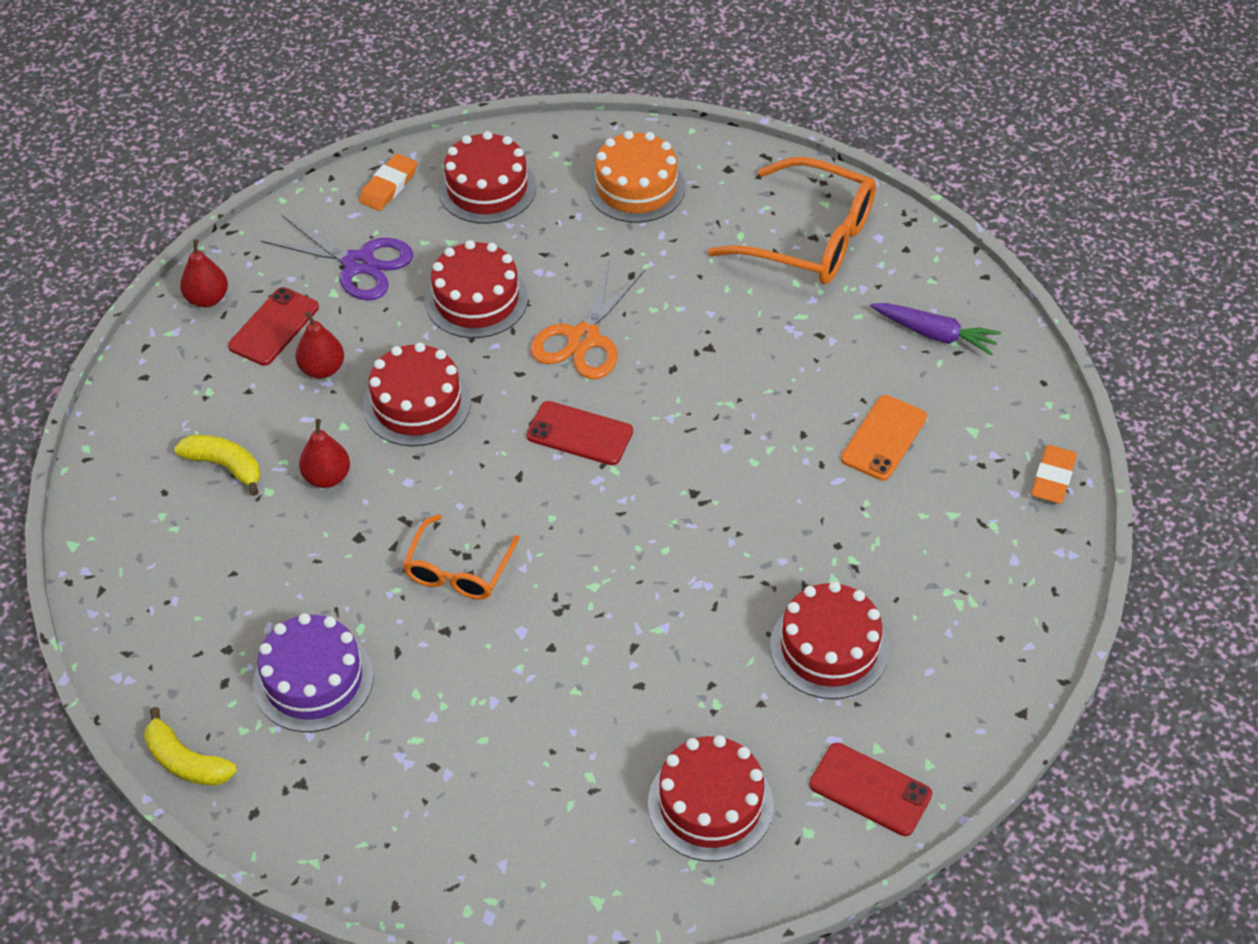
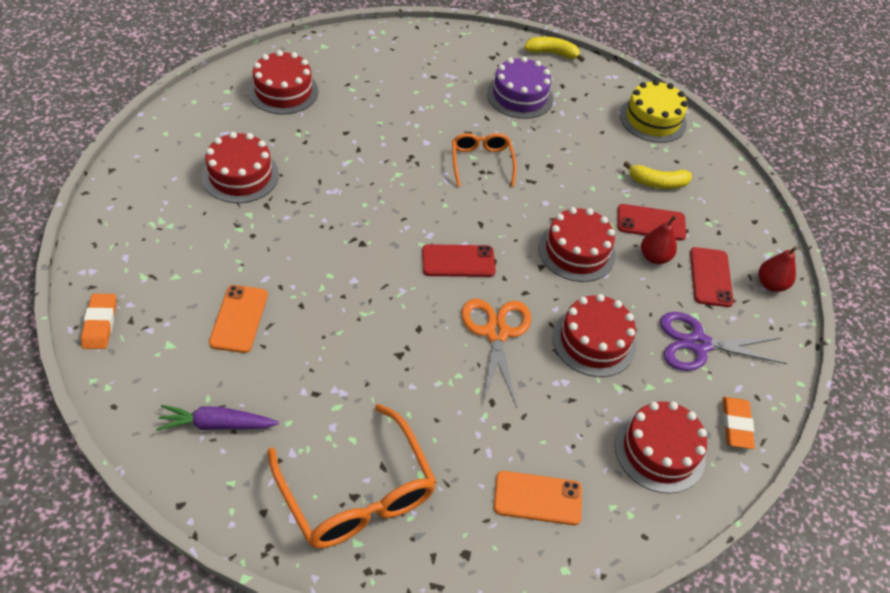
camera: 150 degrees right, 0 degrees up
(133, 572) = (652, 119): none -> yellow cake
(327, 477) = (594, 192): red pear -> none
(636, 187) = (537, 498): orange cake -> orange phone
(810, 239) = (357, 493): orange glasses -> orange glasses turned 120 degrees counterclockwise
(870, 790) = (197, 115): red phone -> red phone (651, 222)

